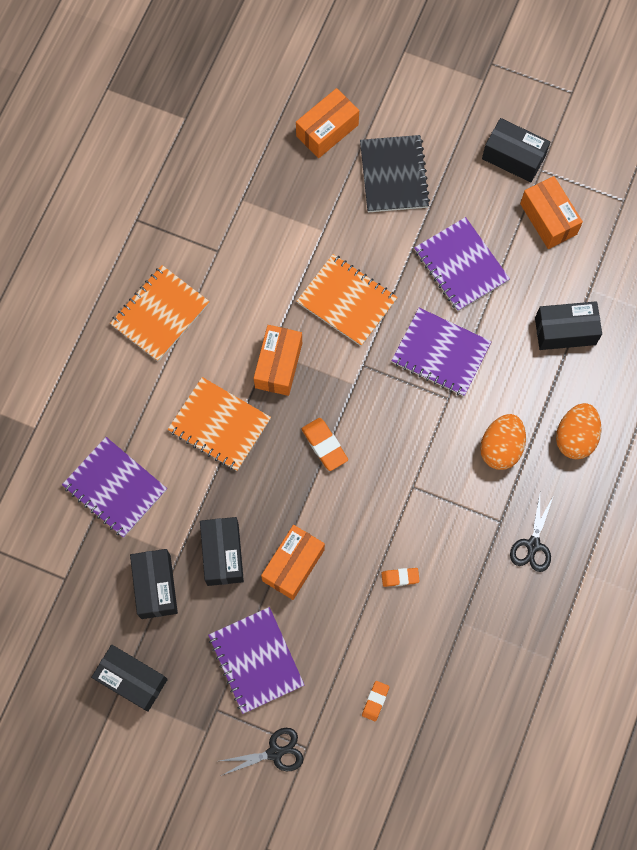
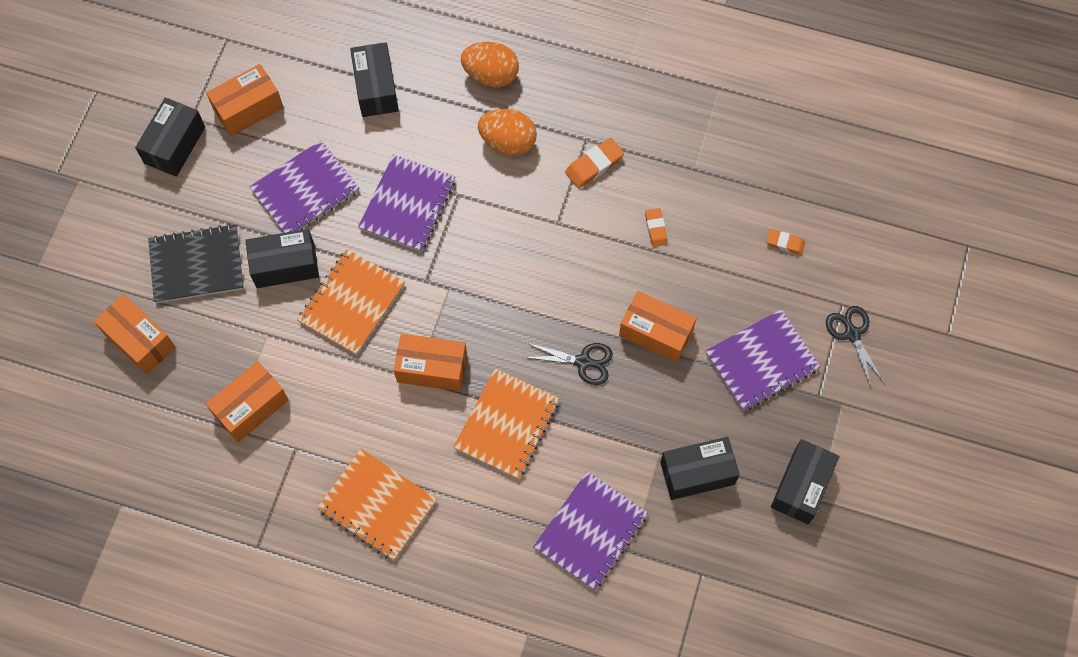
camera: 95 degrees left, 5 degrees down
(223, 554) = (653, 406): black box -> black box (285, 265)
(258, 217) = (251, 407): none -> orange box
(324, 445) = (520, 313): orange eraser -> orange eraser (594, 165)
(533, 545) = (607, 109): black scissors -> black scissors (583, 362)

